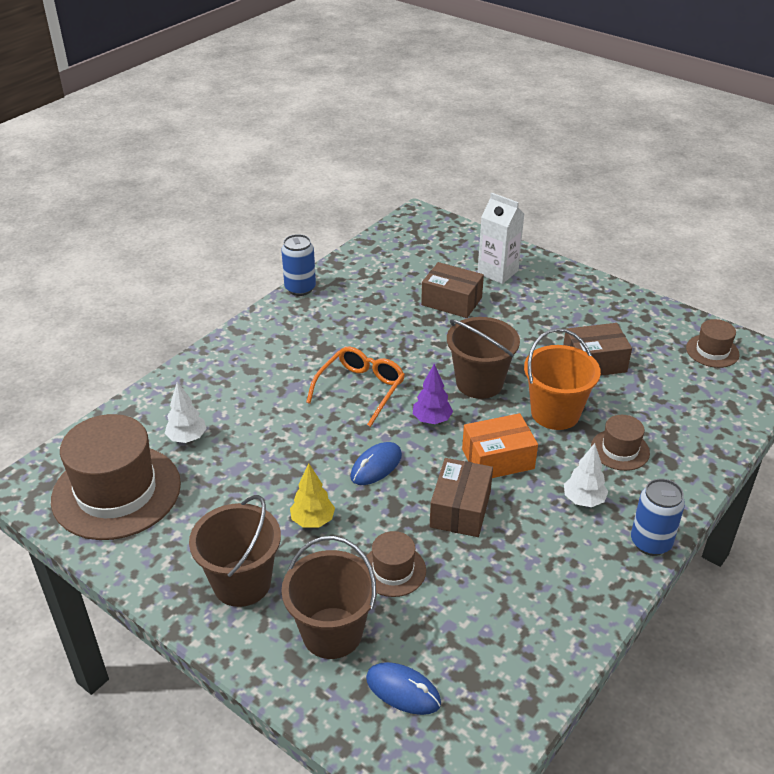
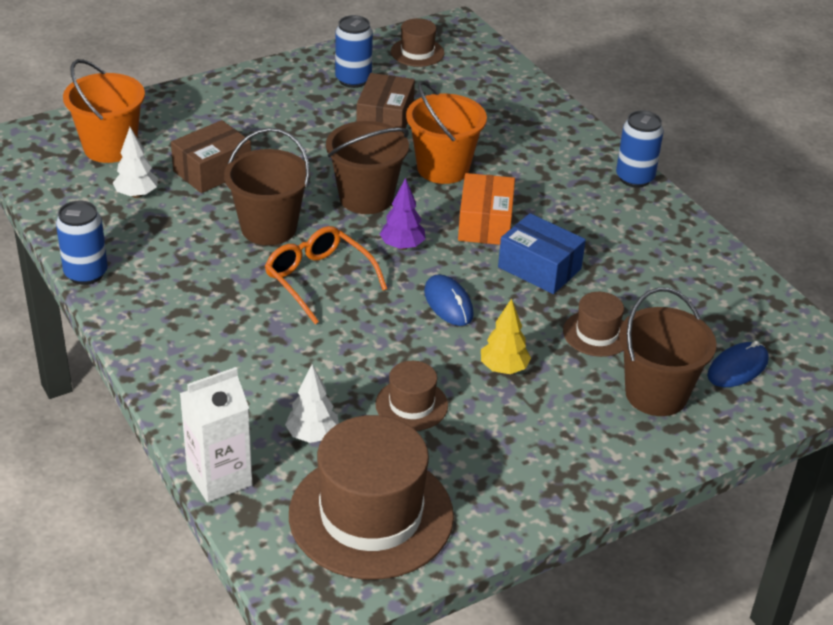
camera: 70 degrees left, 0 degrees up
(242, 583) = (565, 441): brown bucket -> brown bucket (269, 228)
(441, 252) = (110, 148): none -> orange bucket
(460, 509) = (539, 268): brown box -> blue box
(497, 272) = (186, 123): white carton -> white carton (219, 478)
(583, 500) = (567, 194): white tree -> white tree (137, 195)
(620, 450) = (515, 151): brown hat -> brown hat (411, 405)
(633, 329) = (353, 80): none -> blue can

